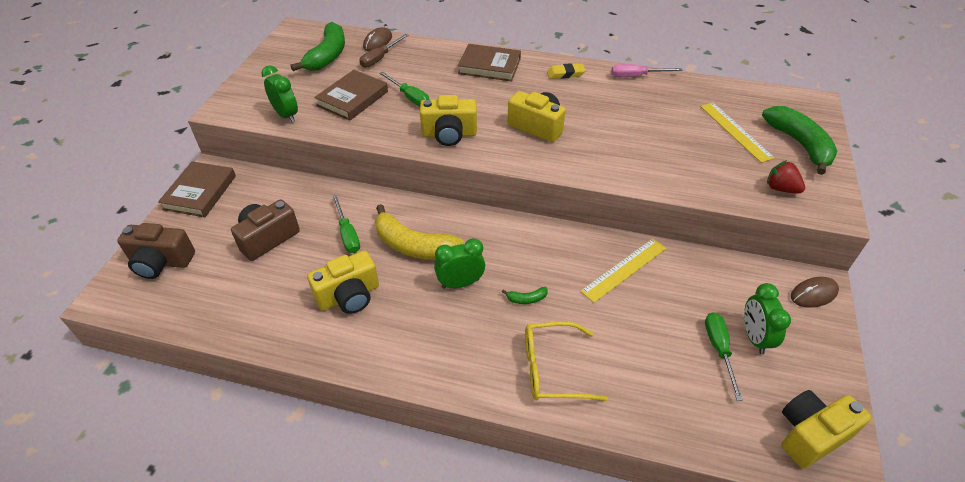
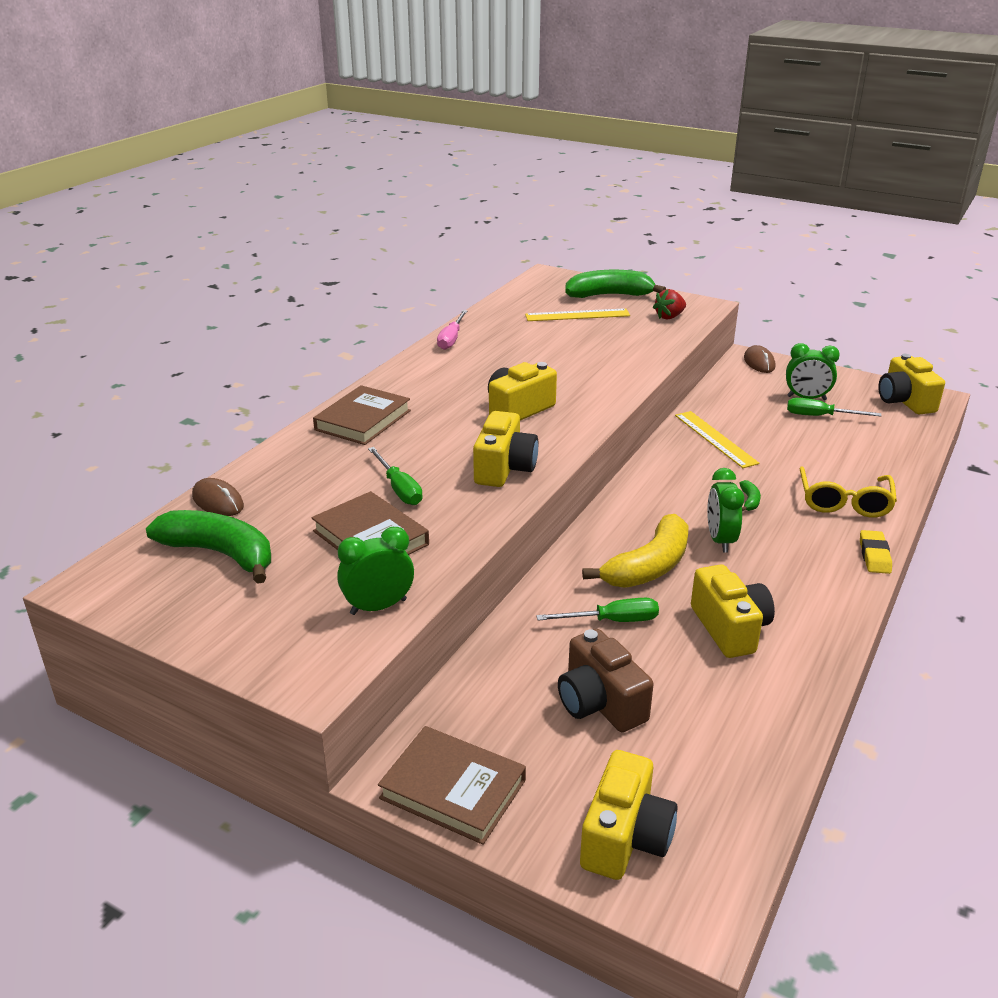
camera: 75 degrees left, 15 degrees down
(161, 262) = (625, 837): brown camera -> yellow camera
(380, 58) = (271, 503): brown screwdriver -> none
(409, 97) = (399, 488): green screwdriver -> green screwdriver turned 90 degrees clockwise
(565, 74) = (418, 376): yellow eraser -> yellow eraser (874, 555)

